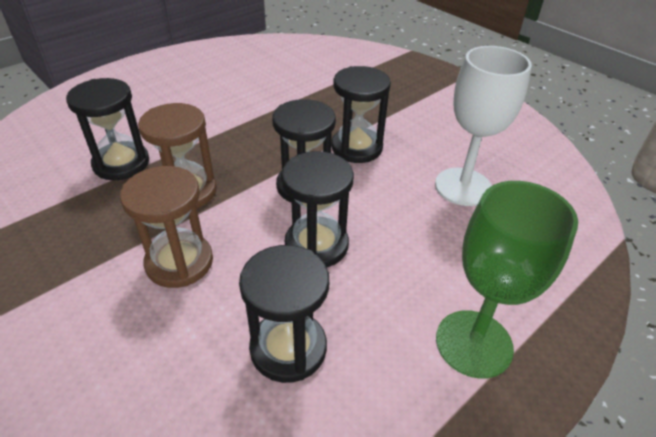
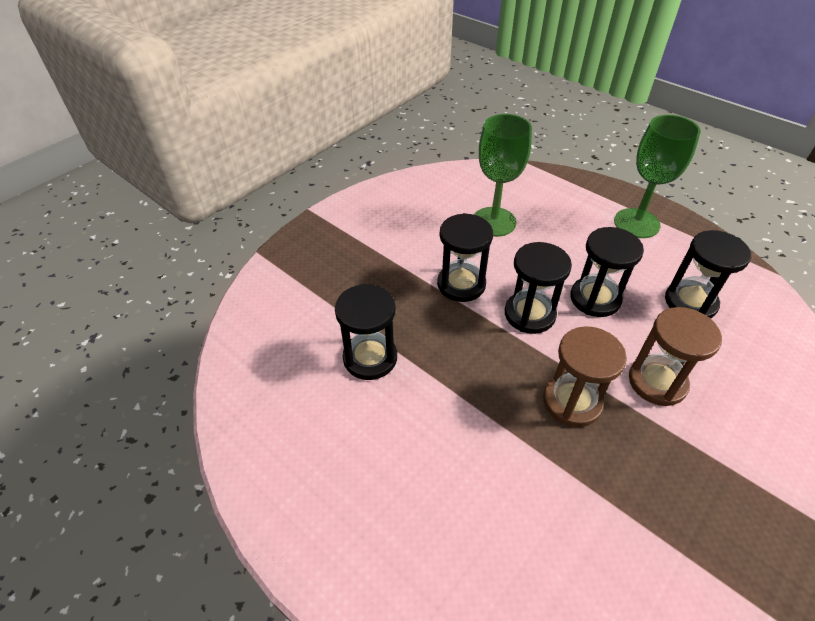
camera: 95 degrees left, 5 degrees up
(121, 163) = (553, 482): black hourglass -> black hourglass (370, 358)
(463, 187) = (494, 222): white goblet -> green goblet

